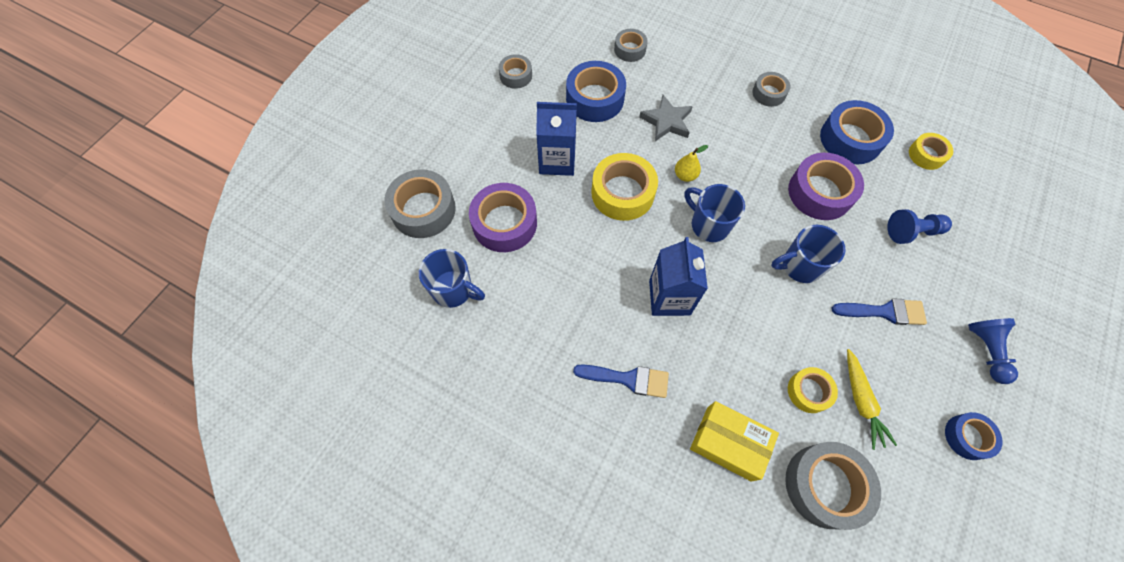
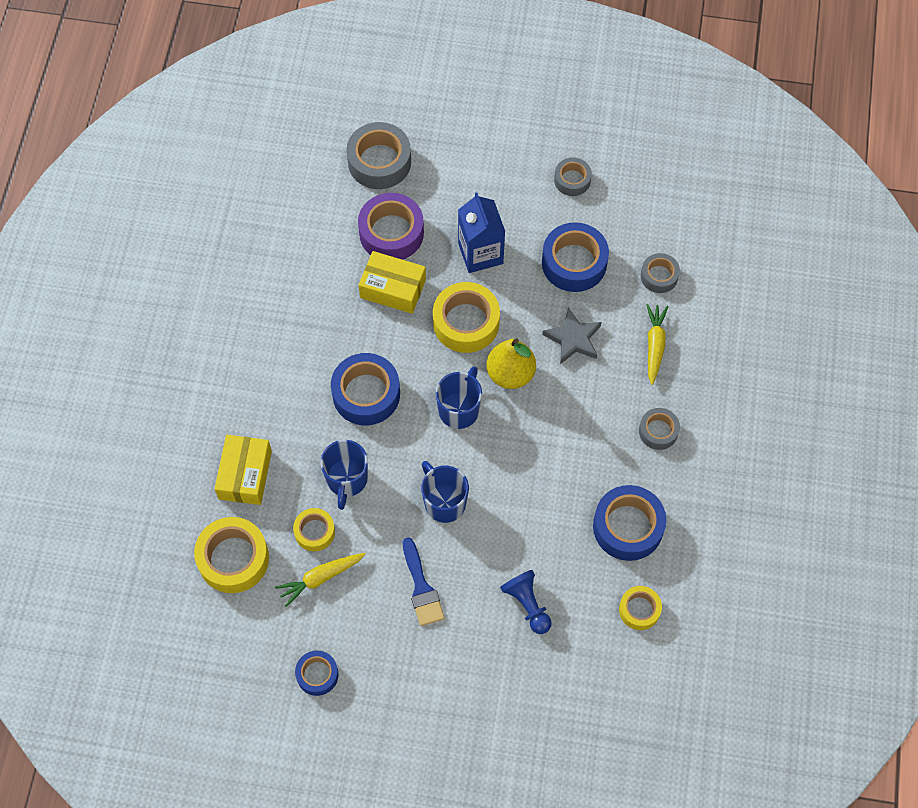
camera: 70 degrees right, 0 degrees up
(453, 290) = (308, 217): blue mug -> blue mug (347, 480)
(564, 240) = (393, 288): none -> yellow box
(628, 379) = (275, 381): blue brush -> none
(669, 297) = (366, 394): blue carton -> blue tape
(685, 175) = (510, 374): yellow pear -> yellow pear, size x1.80
(691, 71) = (654, 345): none -> yellow carrot
(820, 192) = (541, 506): purple tape -> none
(825, 486) = (233, 559): grey tape -> yellow tape
(986, 350) = (413, 687): blue pawn -> none

